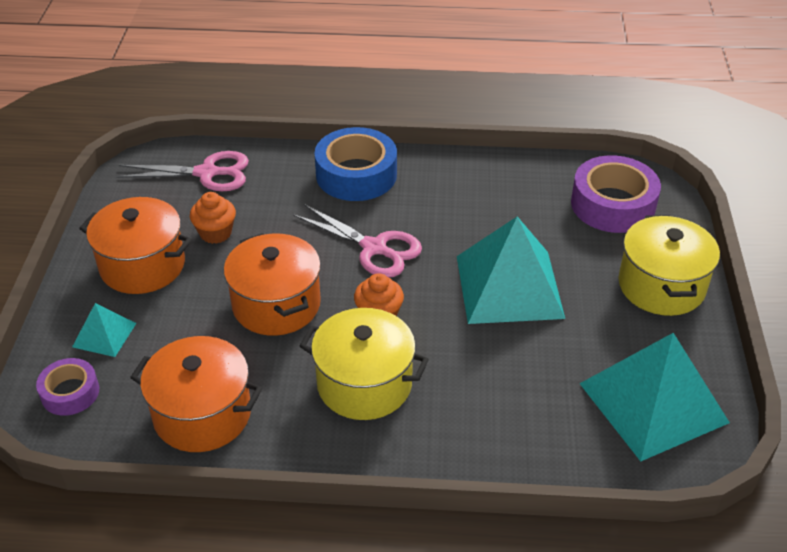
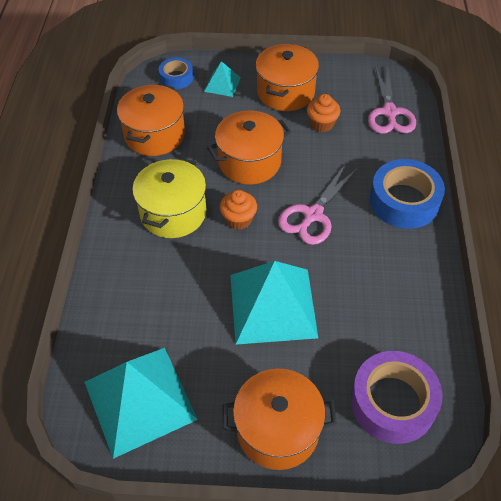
camera: 90 degrees right, 10 degrees up
(70, 392) = (176, 77): purple tape -> blue tape
(661, 286) = (277, 430): yellow pot -> orange pot

